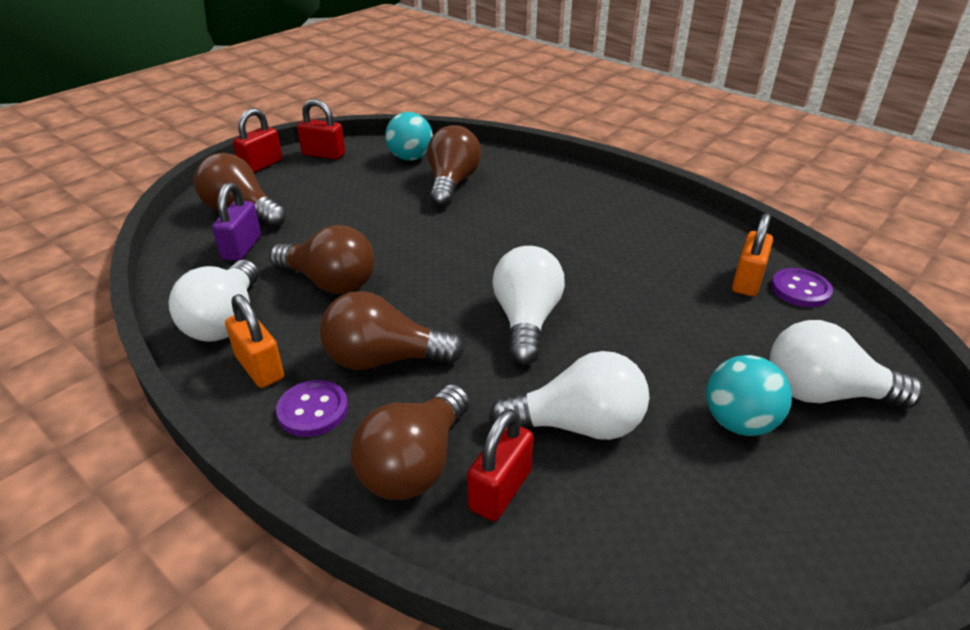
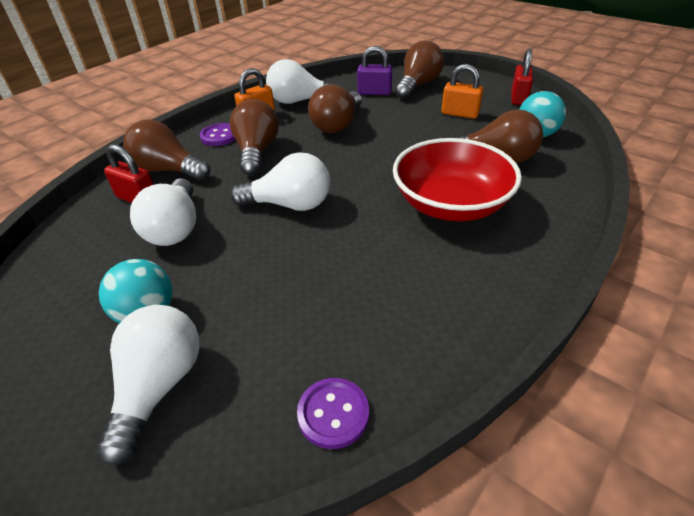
camera: 90 degrees right, 5 degrees up
(261, 165) = (487, 80): red padlock -> none
(531, 216) = (450, 204): none -> red bowl
(747, 281) = (349, 360): orange padlock -> orange padlock (460, 114)

